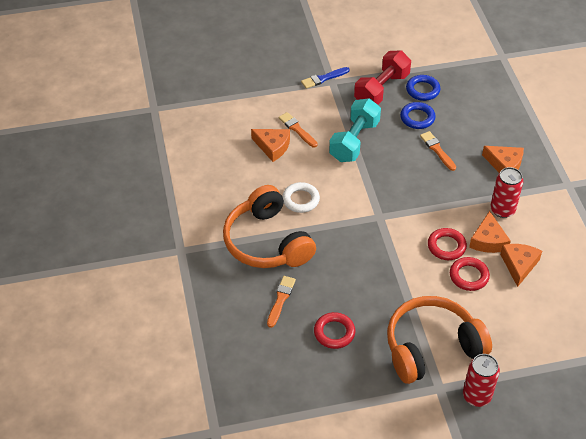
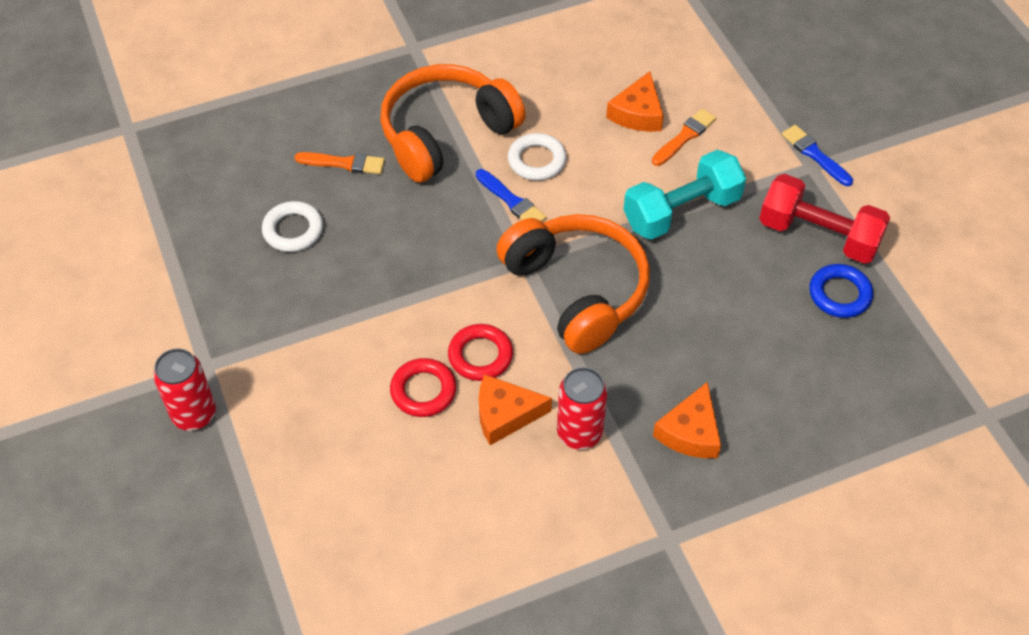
camera: 80 degrees right, 5 degrees up
(331, 216) = (511, 201): none -> blue brush
(334, 332) = (293, 230): red ring -> white ring
(354, 141) = (681, 211): turquoise dumbbell -> turquoise dumbbell turned 45 degrees counterclockwise
(417, 118) = (765, 292): blue ring -> none
(431, 347) = (278, 350): orange headphones -> orange headphones (577, 290)
(437, 150) = (696, 327): orange brush -> none
(519, 265) = (459, 463): orange cheese -> none

